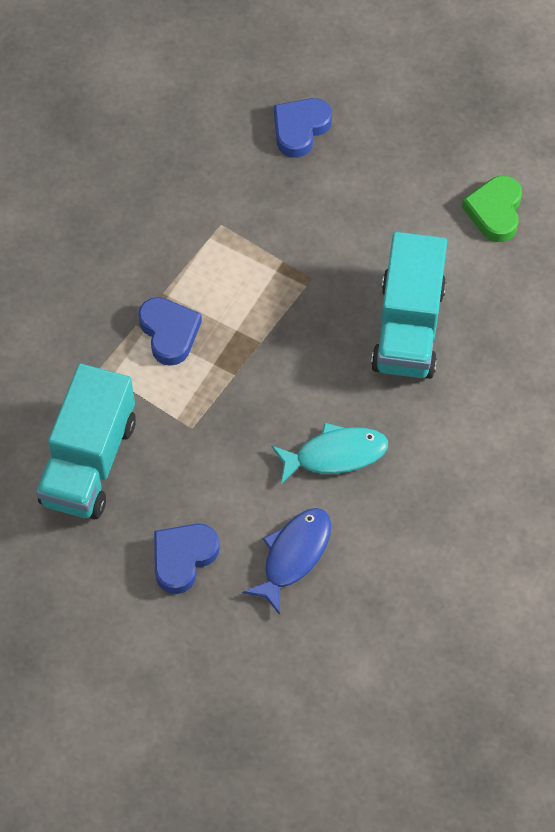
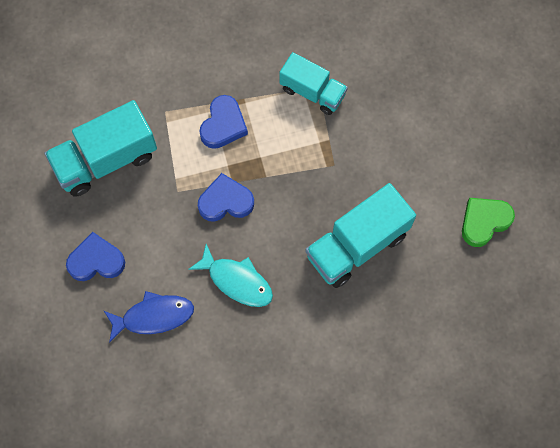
camera: 45 degrees right, 10 degrees up
(221, 233) = (312, 92): none -> turquoise truck
(300, 129) = (424, 69): blue heart -> blue heart (225, 201)

